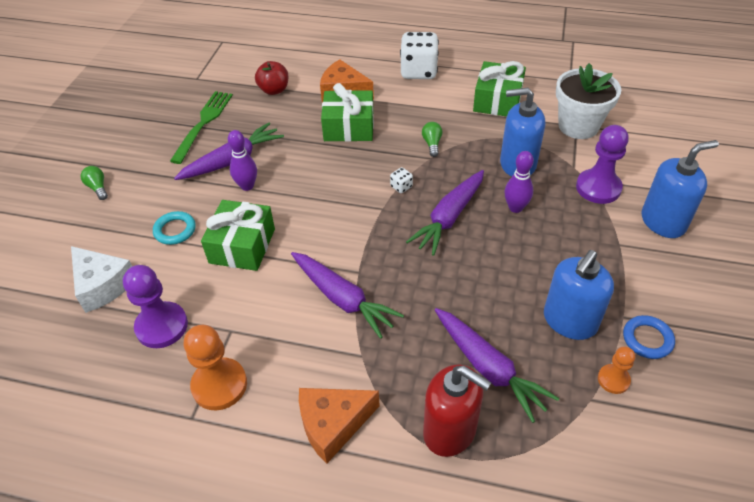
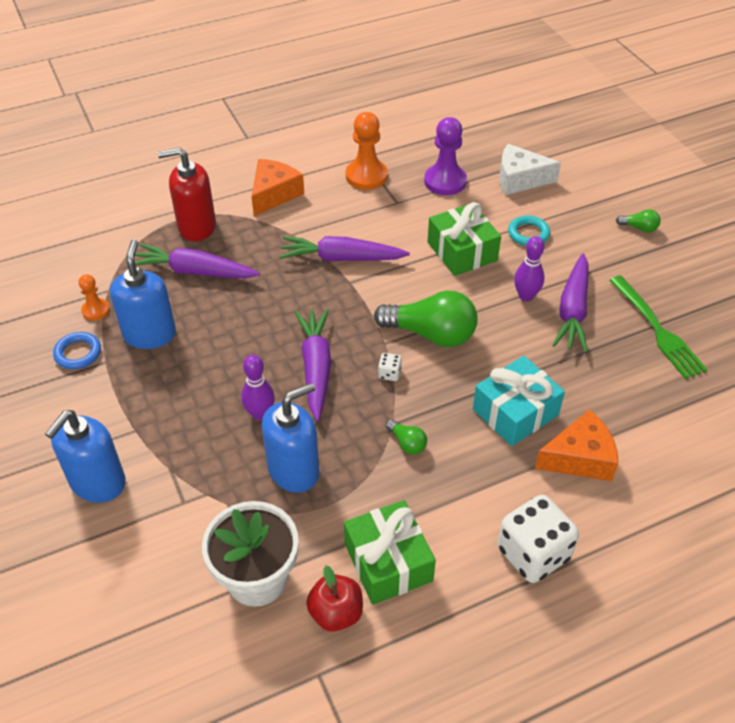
camera: 140 degrees right, 0 degrees up
(274, 90) = (655, 412): red apple -> red apple (336, 613)
(343, 196) = (431, 334): none -> green light bulb
(349, 127) = (515, 412): green gift -> turquoise gift
(598, 188) = (186, 489): purple pawn -> none

